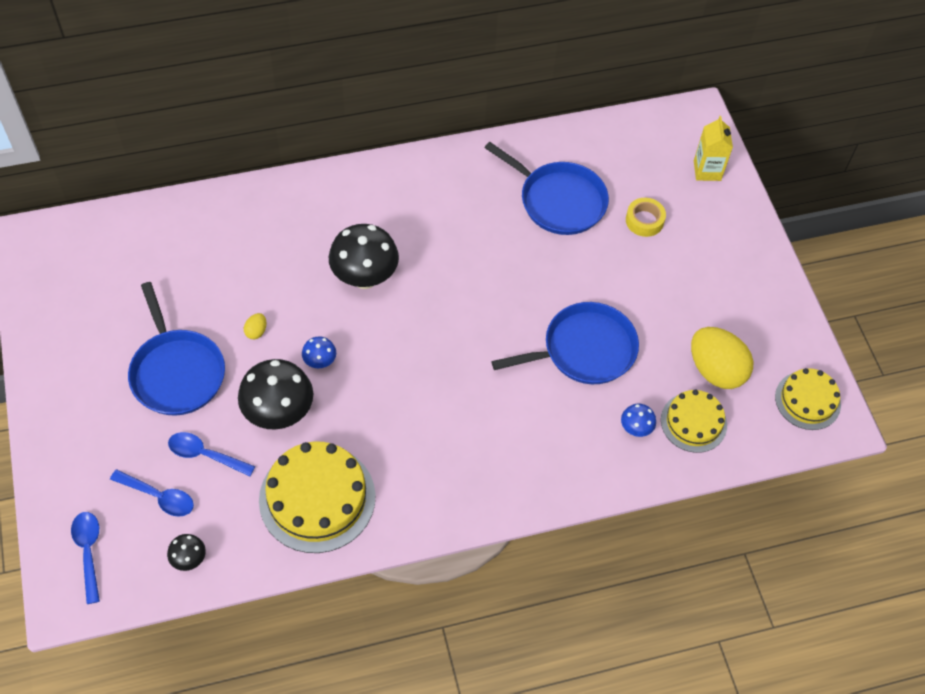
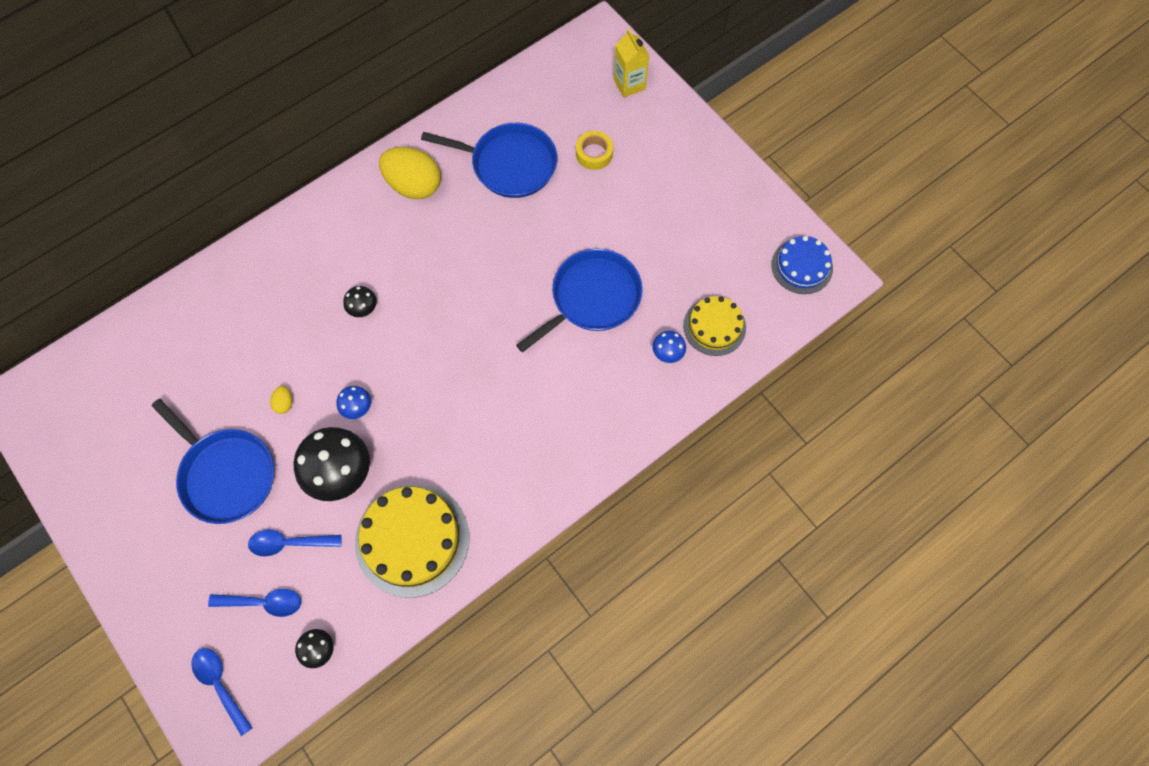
camera: 20 degrees left, 10 degrees up
(365, 277) = (363, 309): black mushroom -> black mushroom, size x0.48
(715, 370) = (713, 270): yellow egg -> yellow egg (414, 185)
(807, 400) = (802, 266): yellow cake -> blue cake

